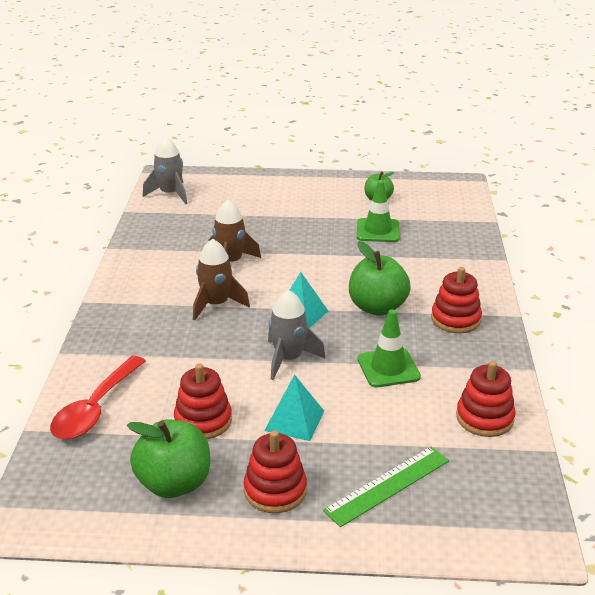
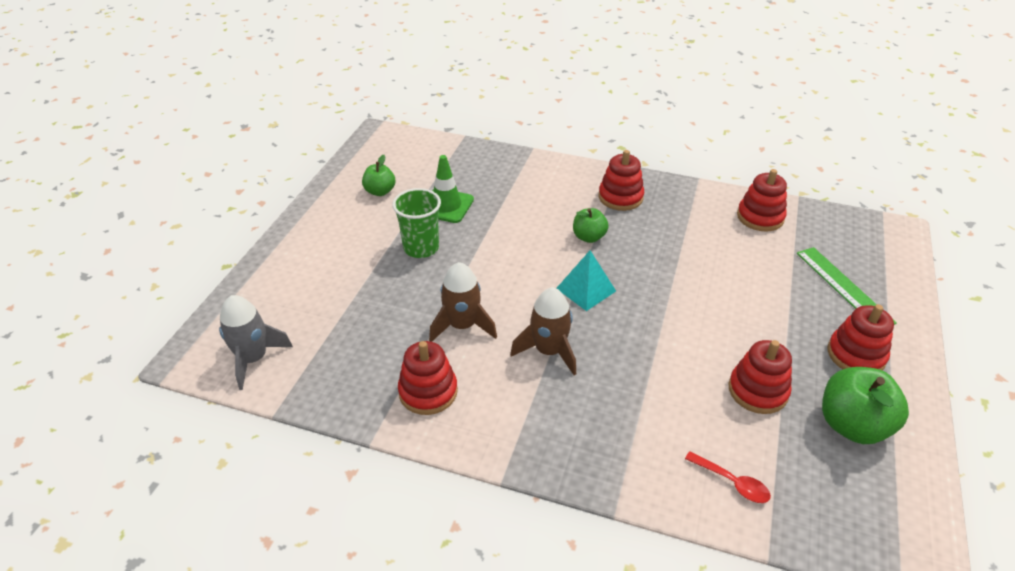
camera: 75 degrees left, 10 degrees up
(95, 408) = (732, 482): red spoon -> red spoon, size x0.53
(158, 260) = (428, 392): none -> red stacking toy
(288, 359) = (663, 312): grey rocket -> none
(294, 420) = (759, 325): turquoise pyramid -> none
(314, 230) = (421, 248): none -> green cup
(377, 307) = (589, 237): green apple -> green apple, size x0.59
(388, 368) = (687, 252): green traffic cone -> none

